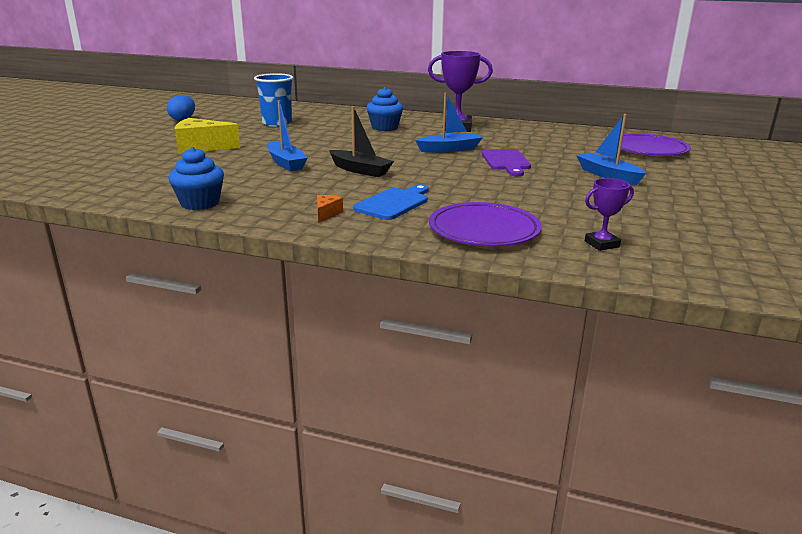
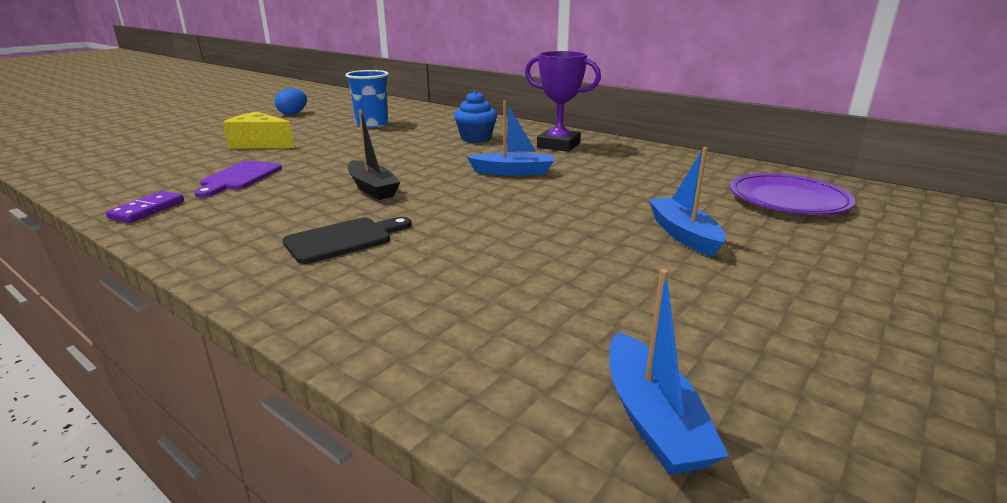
camera: 20 degrees right, 0 degrees up
(200, 203) = (147, 210): blue cupcake -> purple domino
(286, 163) = (309, 170): blue boat -> blue boat (653, 419)
(326, 214) = (246, 244): orange cheese -> none
(394, 203) = (344, 239): blue cutting board -> black cutting board
(484, 230) = (396, 302): purple plate -> none
(506, 161) = (563, 196): purple cutting board -> purple cutting board (239, 178)
(601, 244) = (536, 363): purple trophy -> none

